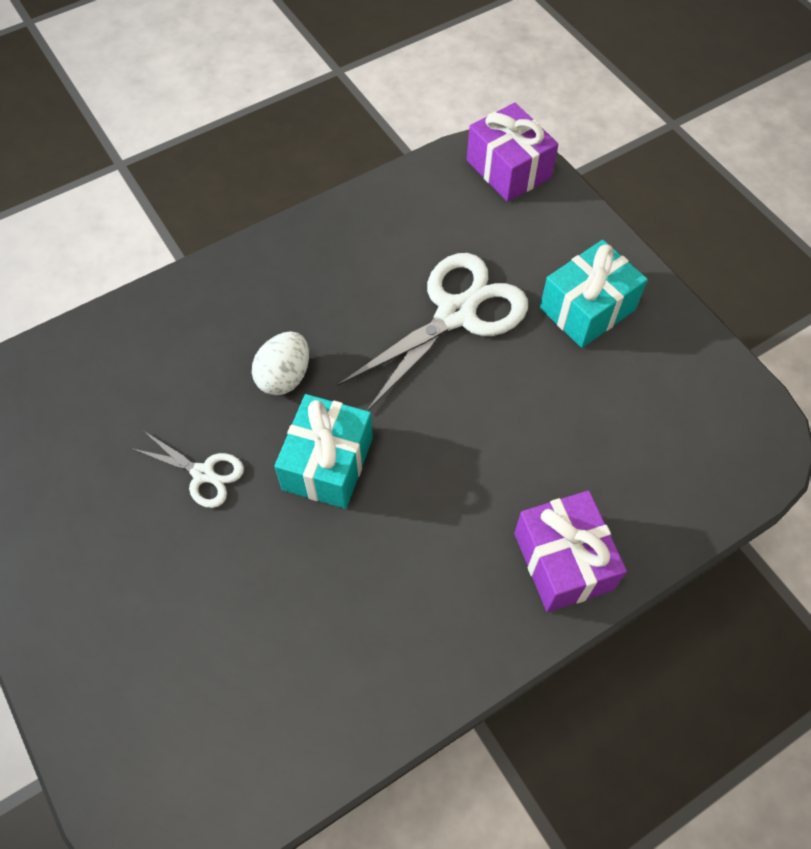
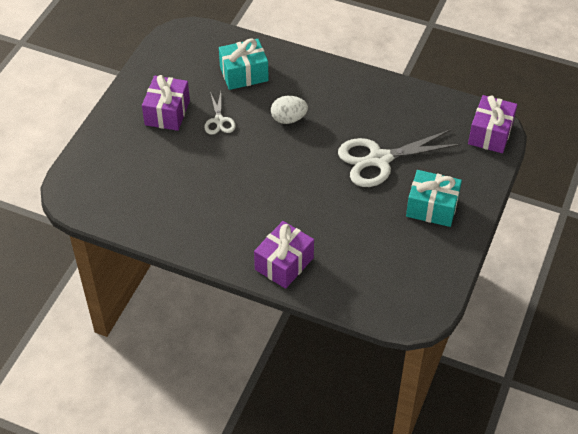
camera: 55 degrees right, 10 degrees down
(116, 541) = (167, 113): none -> purple gift
(327, 463) = (259, 157): turquoise gift -> turquoise gift (244, 74)
(455, 314) = (379, 159): white scissors -> white scissors turned 150 degrees clockwise

